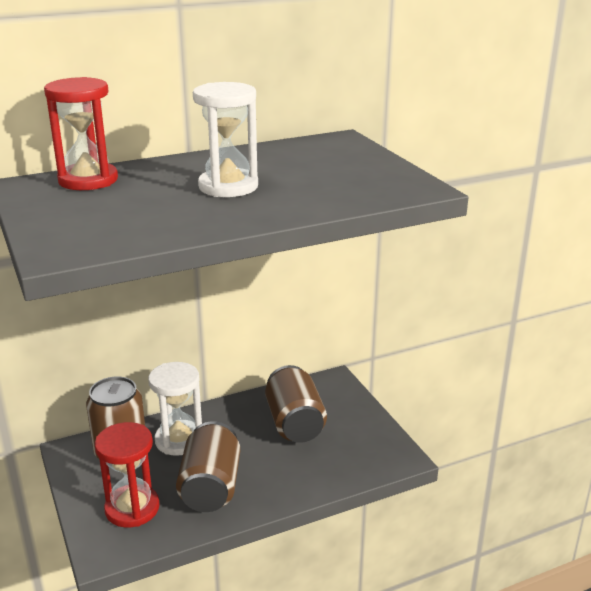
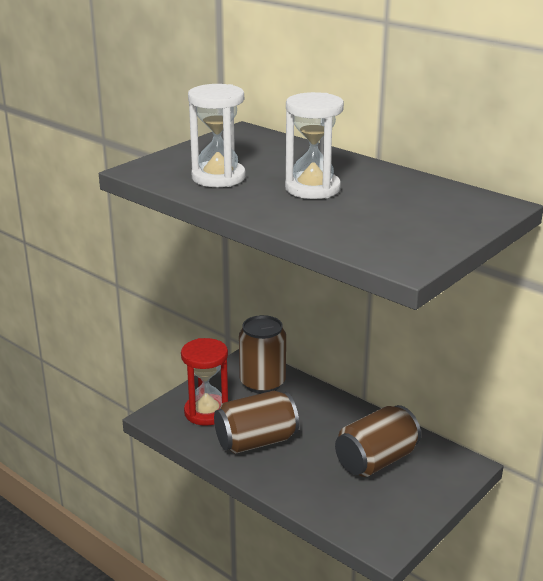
camera: 65 degrees right, 0 degrees up
(88, 180) = (271, 145): red hourglass -> none
(179, 440) = (299, 405): white hourglass -> white hourglass (218, 177)

